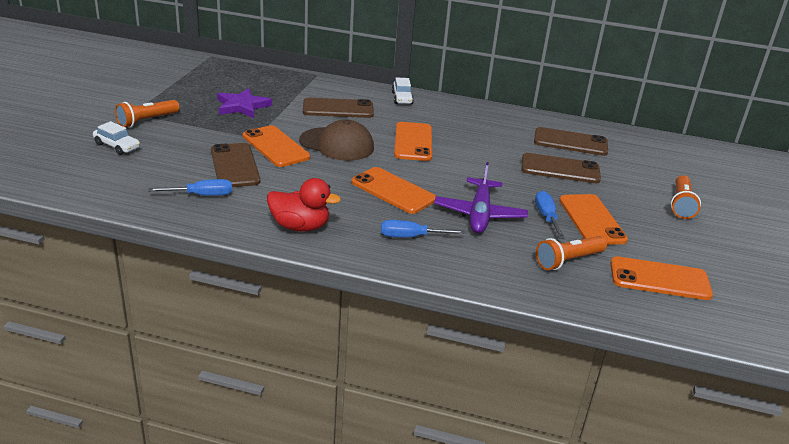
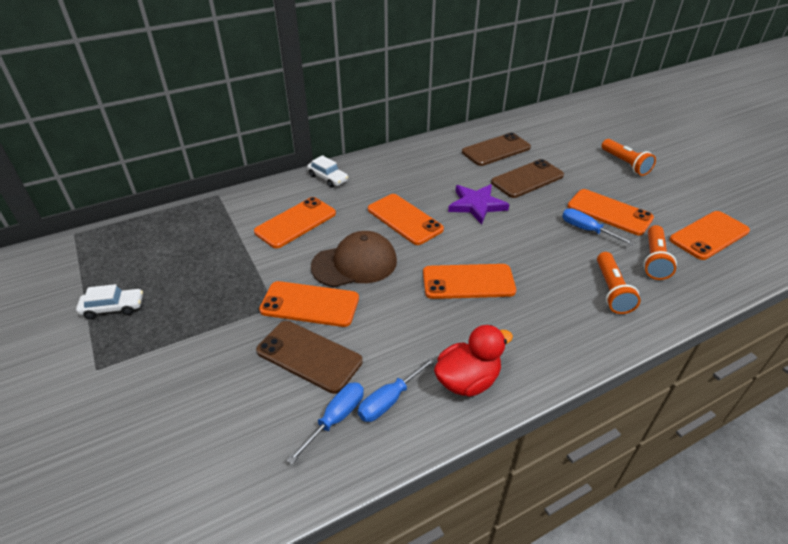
camera: 40 degrees left, 10 degrees up
(117, 146) = (148, 429): white car -> white car (113, 308)
(147, 121) = (130, 367): orange flashlight -> orange flashlight (611, 290)
(242, 106) = (205, 277): purple star -> purple star (476, 205)
(338, 109) = (296, 223): brown phone -> orange phone
(411, 237) = (550, 319): blue screwdriver -> blue screwdriver (389, 400)
(479, 214) = (551, 259): purple plane -> none

